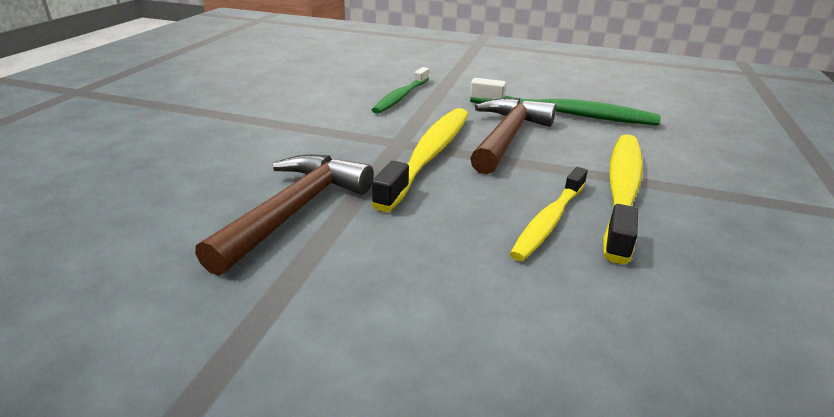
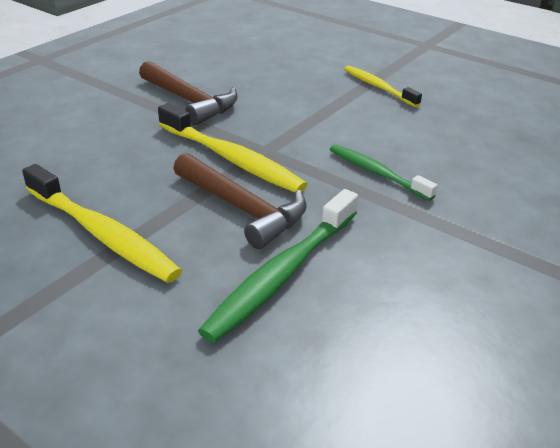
camera: 110 degrees right, 5 degrees up
(549, 221) = (99, 182): yellow toothbrush -> yellow toothbrush (378, 87)

